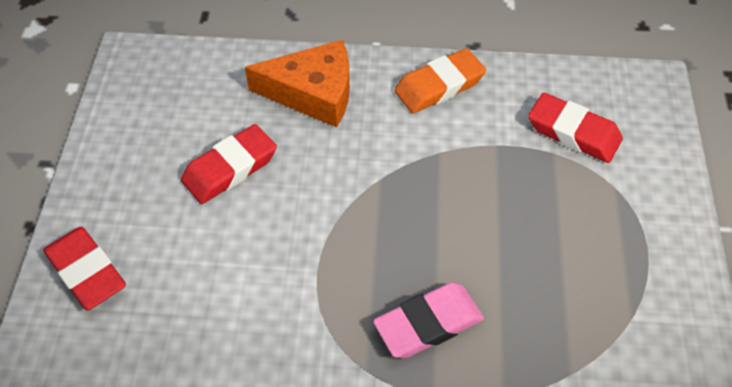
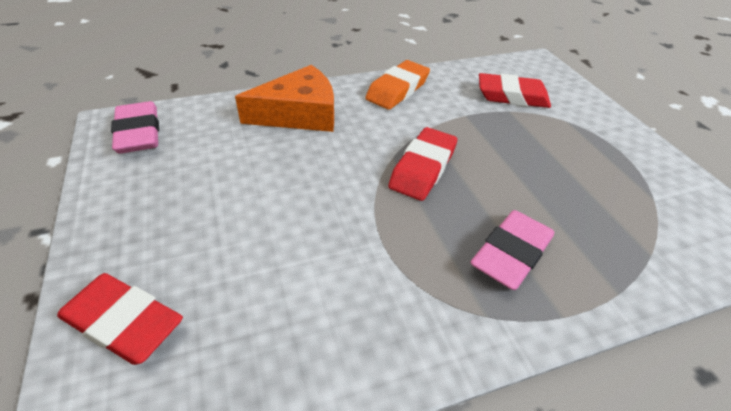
camera: 25 degrees left, 10 degrees down
(150, 76) = (139, 133): none -> pink eraser
(230, 168) = (251, 183): red eraser -> red eraser (422, 168)

